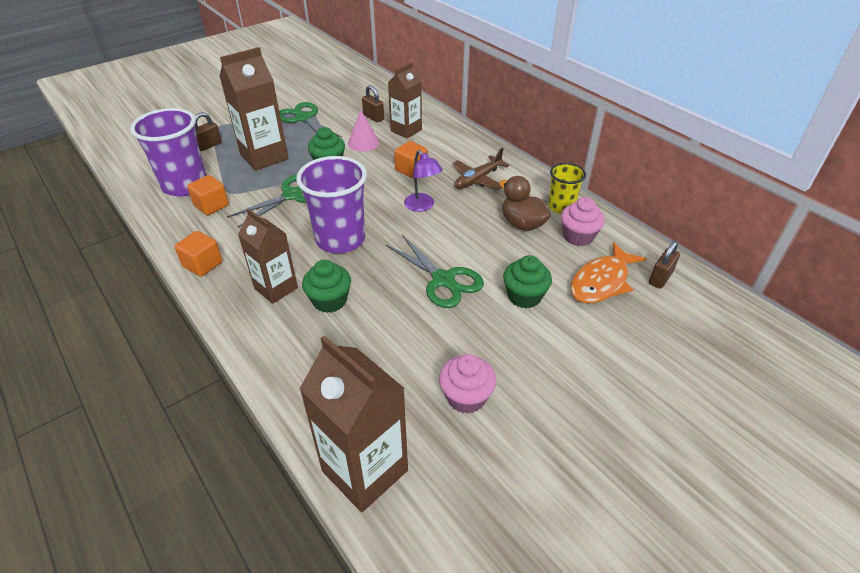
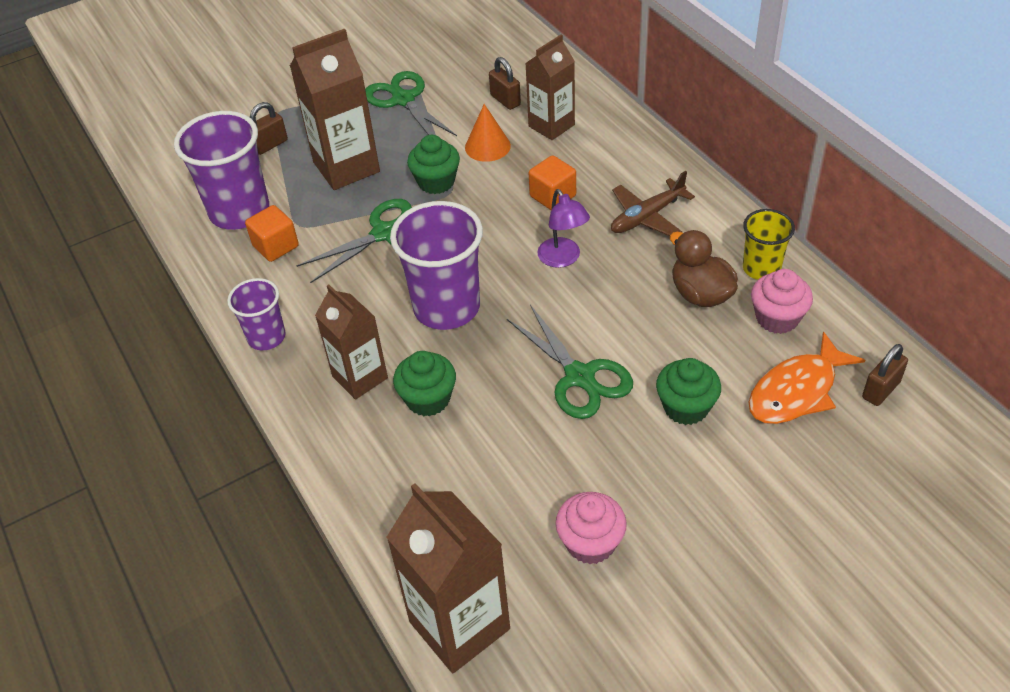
camera: 10 degrees right, 5 degrees up
(203, 264) = (266, 337): orange cube -> purple cup
(363, 143) = (487, 146): pink cone -> orange cone

